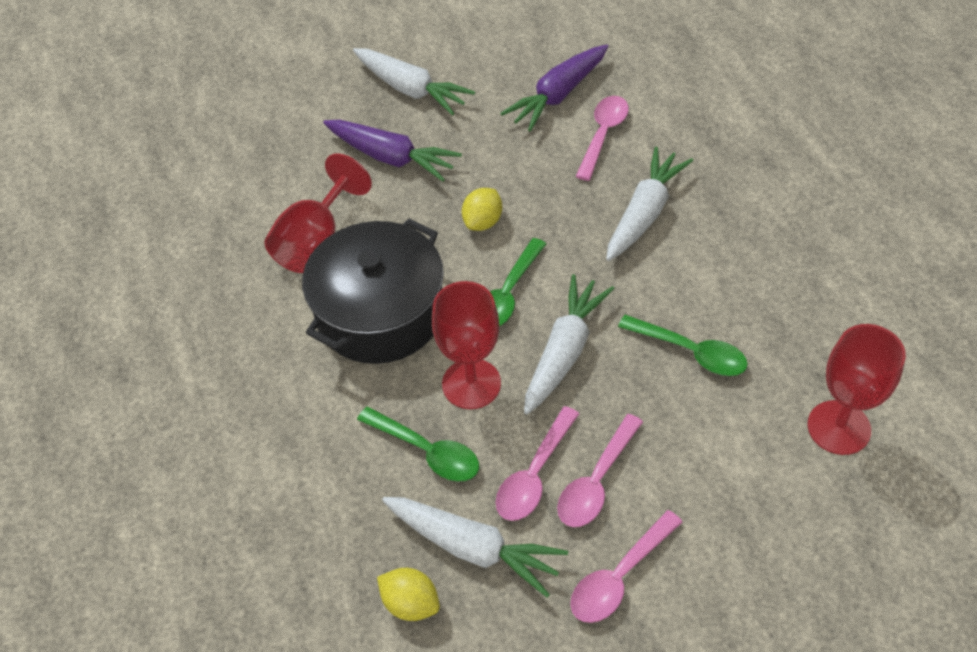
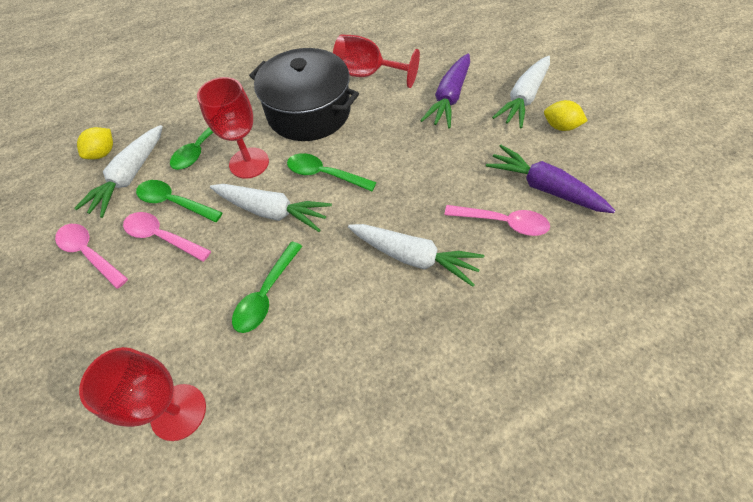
camera: 85 degrees right, 5 degrees up
(483, 222) = (392, 154): yellow lemon -> yellow lemon (560, 126)
(534, 474) = (174, 202): pink spoon -> green spoon

